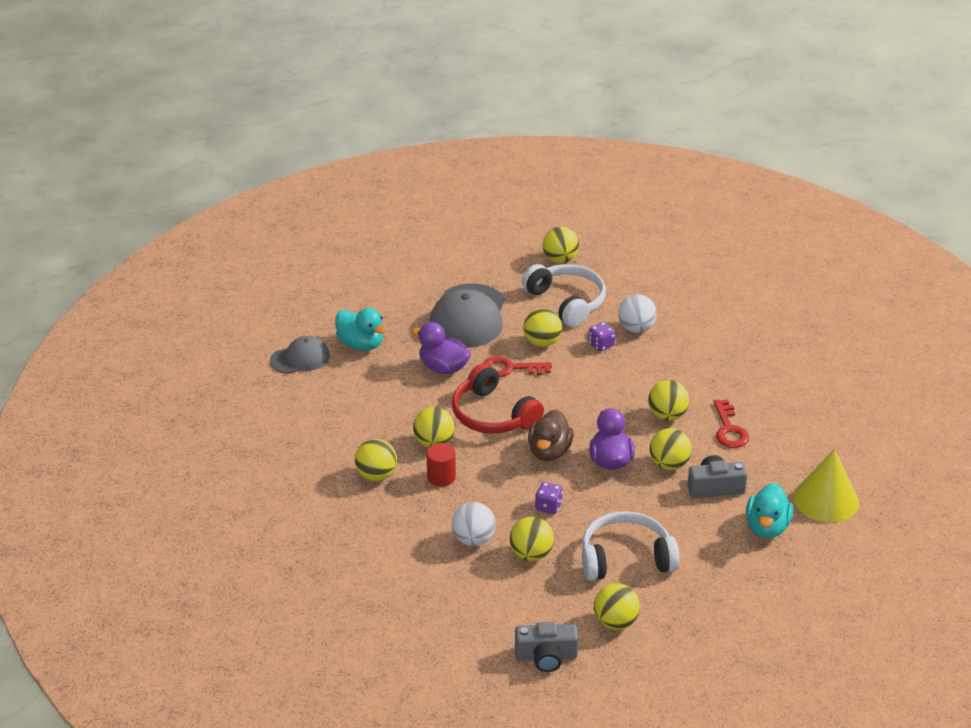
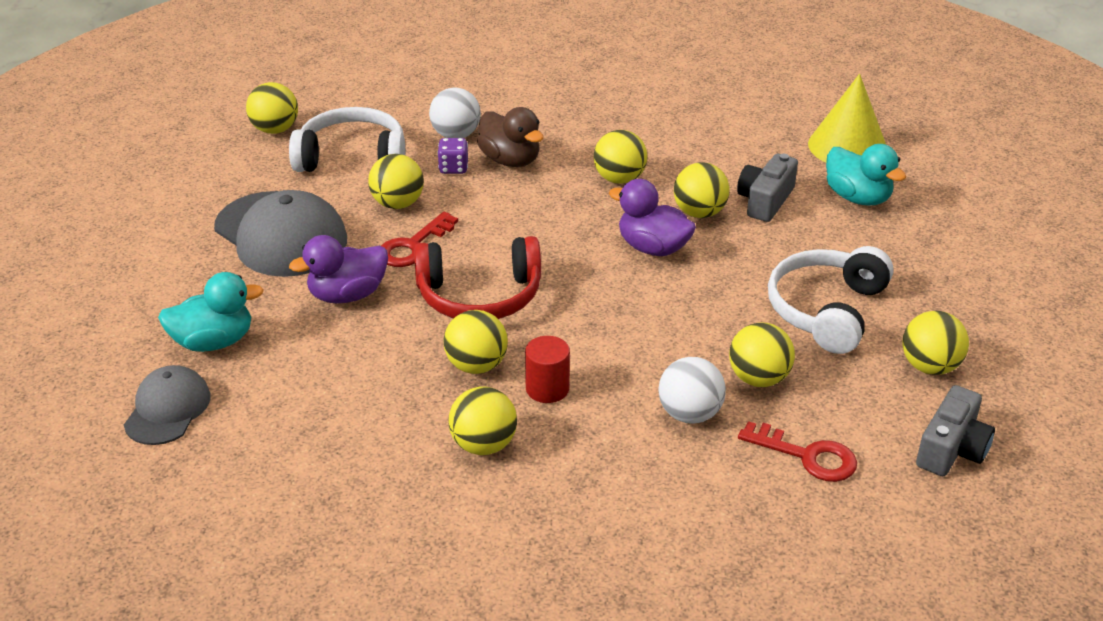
camera: 55 degrees left, 0 degrees up
(548, 506) = (686, 327): purple dice -> none
(549, 452) = (592, 283): brown duck -> brown duck (510, 160)
(729, 429) = (683, 152): red key -> red key (807, 456)

